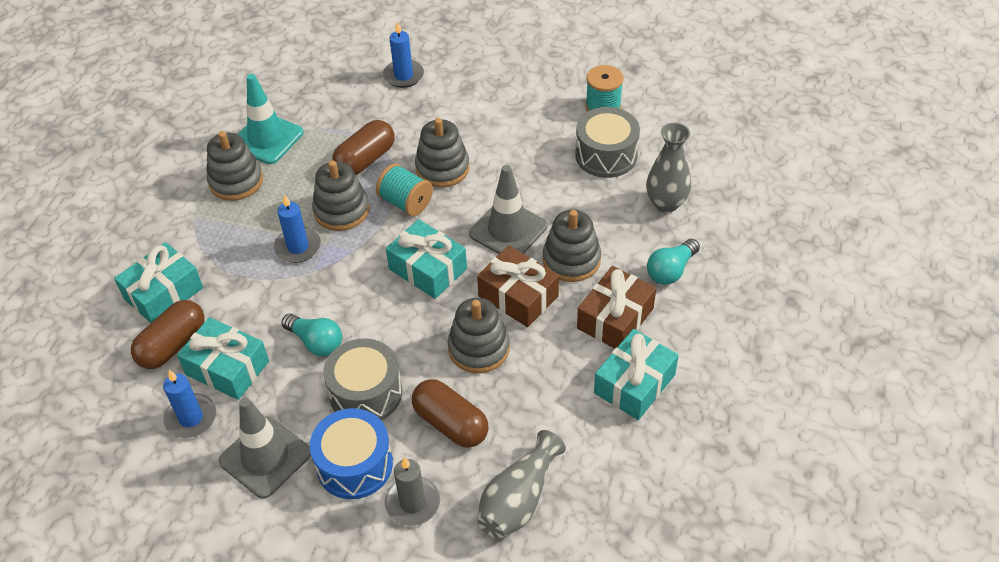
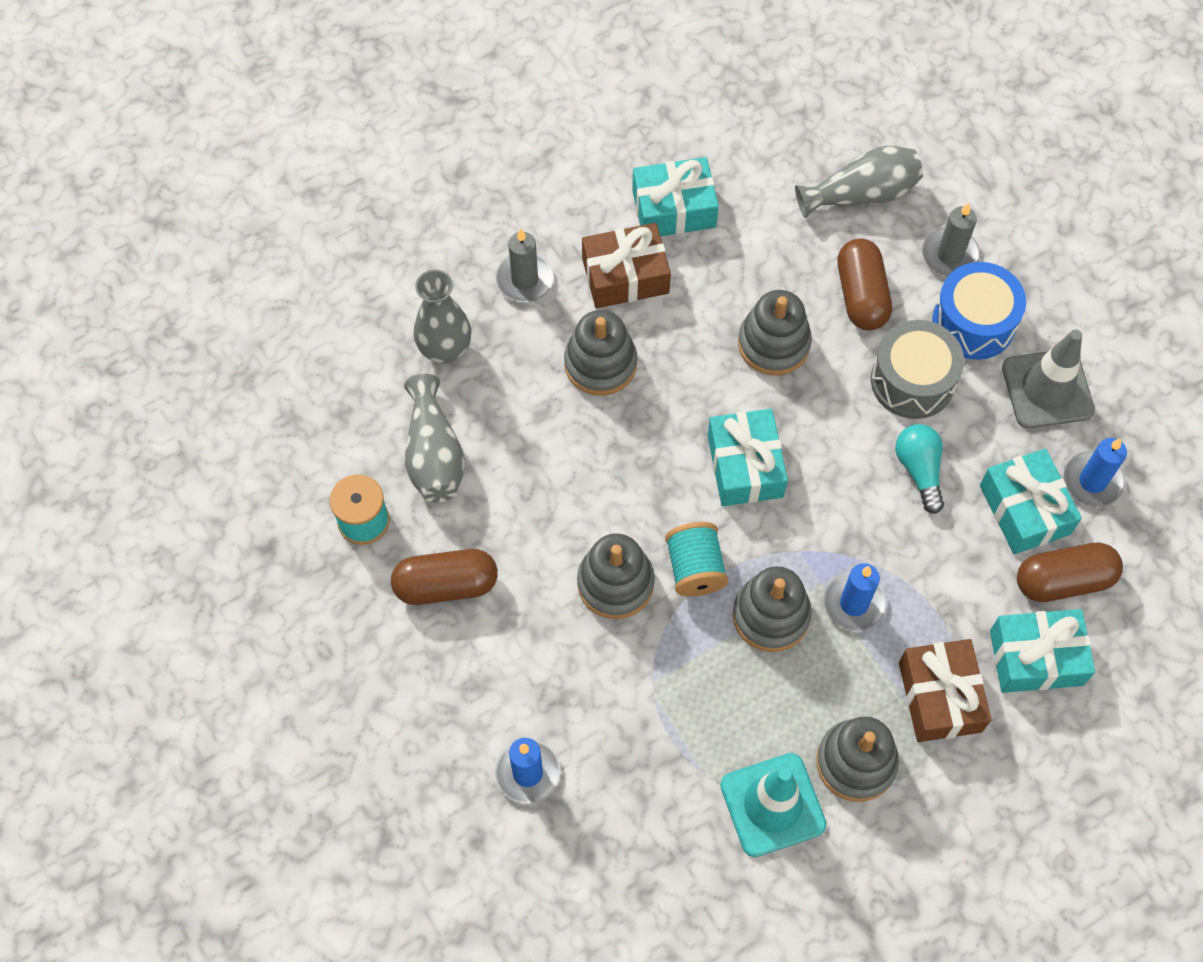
camera: 140 degrees left, 15 degrees up
(365, 160) = (686, 669): brown capsule -> brown capsule (446, 585)
(508, 230) = (625, 446): grey traffic cone -> none
(518, 296) = (688, 366): brown gift -> brown gift (940, 697)
(606, 155) = (434, 454): grey drum -> grey vase
(671, 270) = (524, 280): turquoise light bulb -> grey candle

